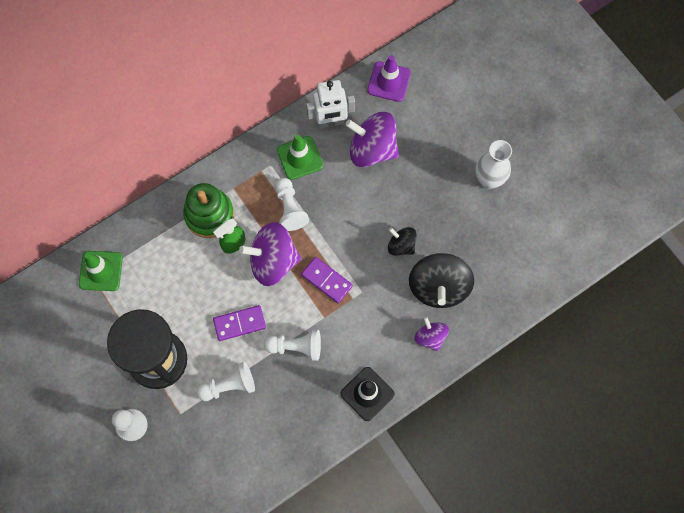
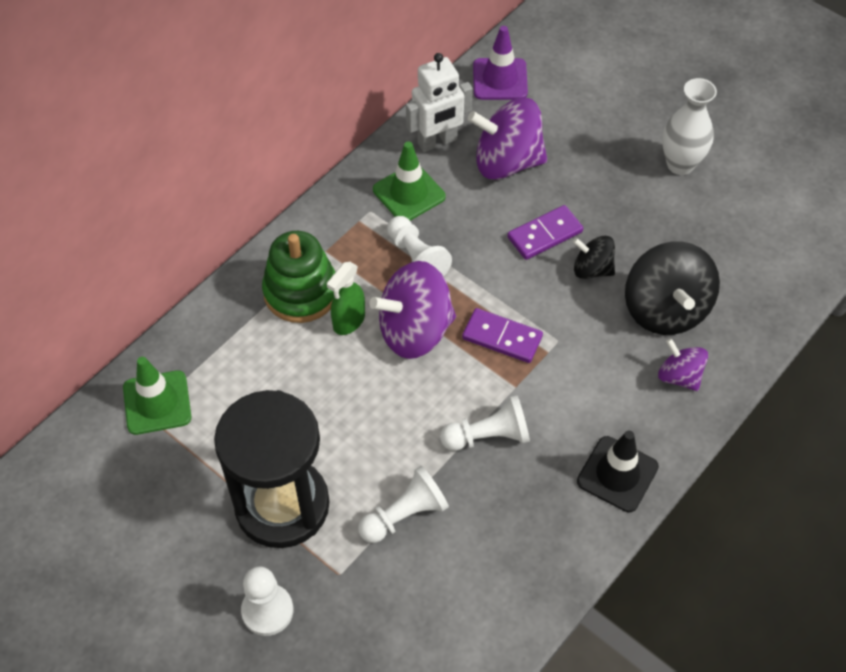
camera: 15 degrees left, 15 degrees down
(239, 324) = (392, 425): purple domino -> purple domino (545, 235)

